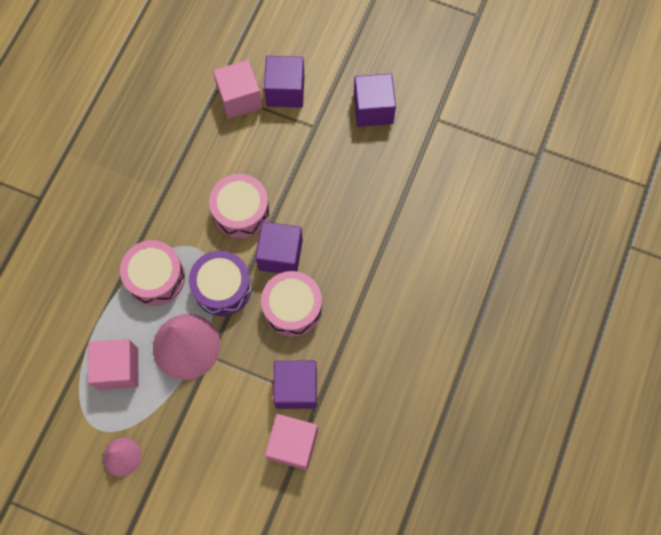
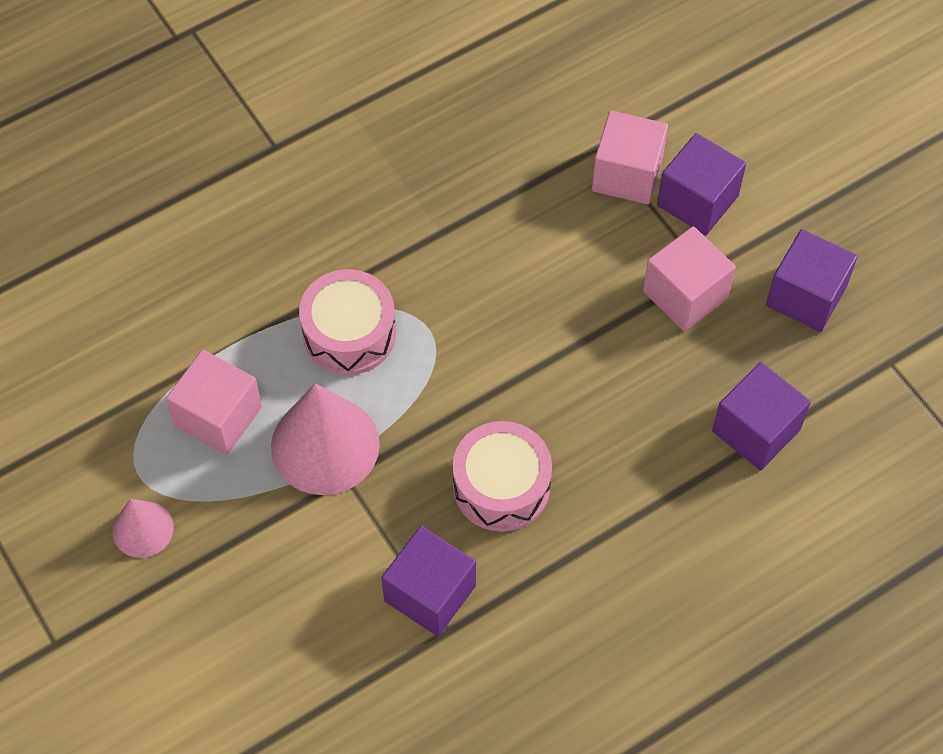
camera: 35 degrees right, 10 degrees down
(222, 287) = (426, 401): purple drum -> none
(241, 211) = (523, 319): pink drum -> none
(280, 255) = (535, 408): purple cube -> purple cube (756, 430)
(293, 444) = (372, 662): pink cube -> pink cube (685, 294)

